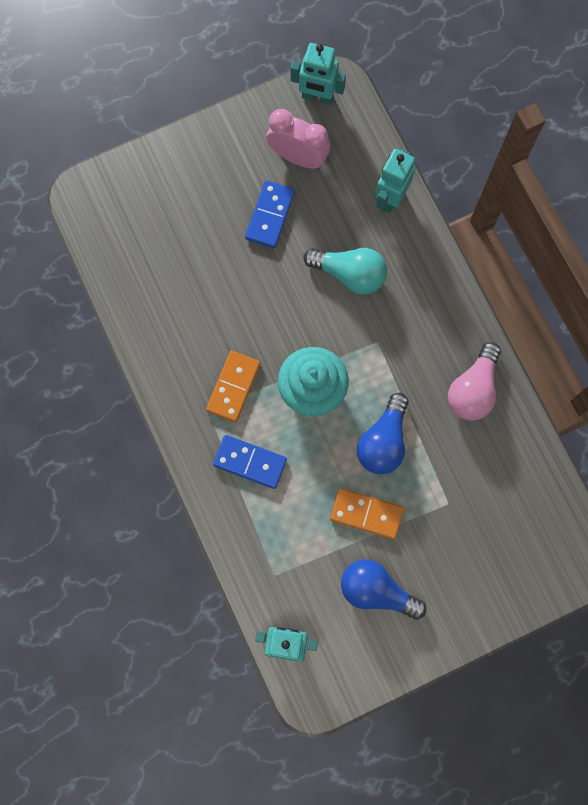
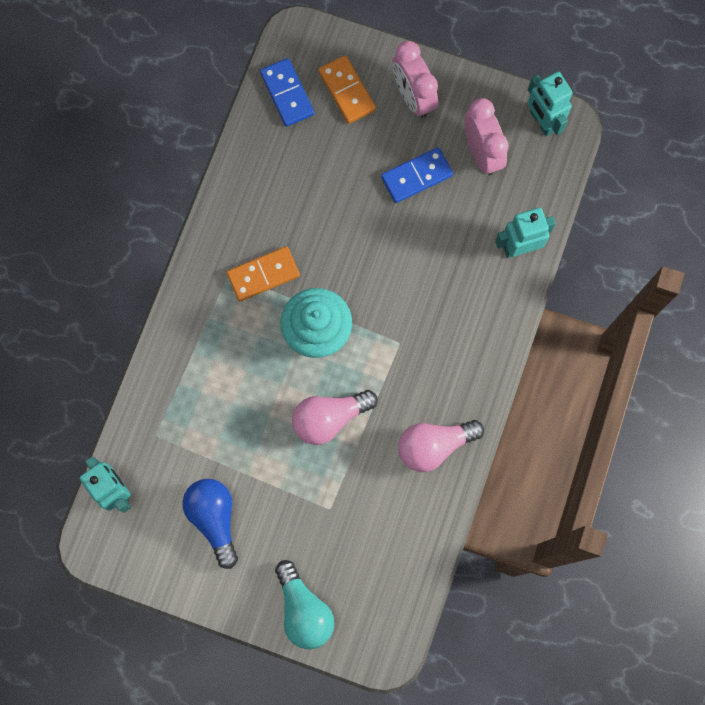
camera: 45 degrees right, 0 degrees up
(210, 162) = (413, 97): none -> pink clock
(250, 462) = (220, 339): blue domino -> blue domino (287, 94)
(350, 274) = (431, 274): turquoise light bulb -> turquoise light bulb (304, 610)
(366, 514) = (263, 457): orange domino -> orange domino (346, 91)
(383, 441) = (329, 418): blue light bulb -> pink light bulb

